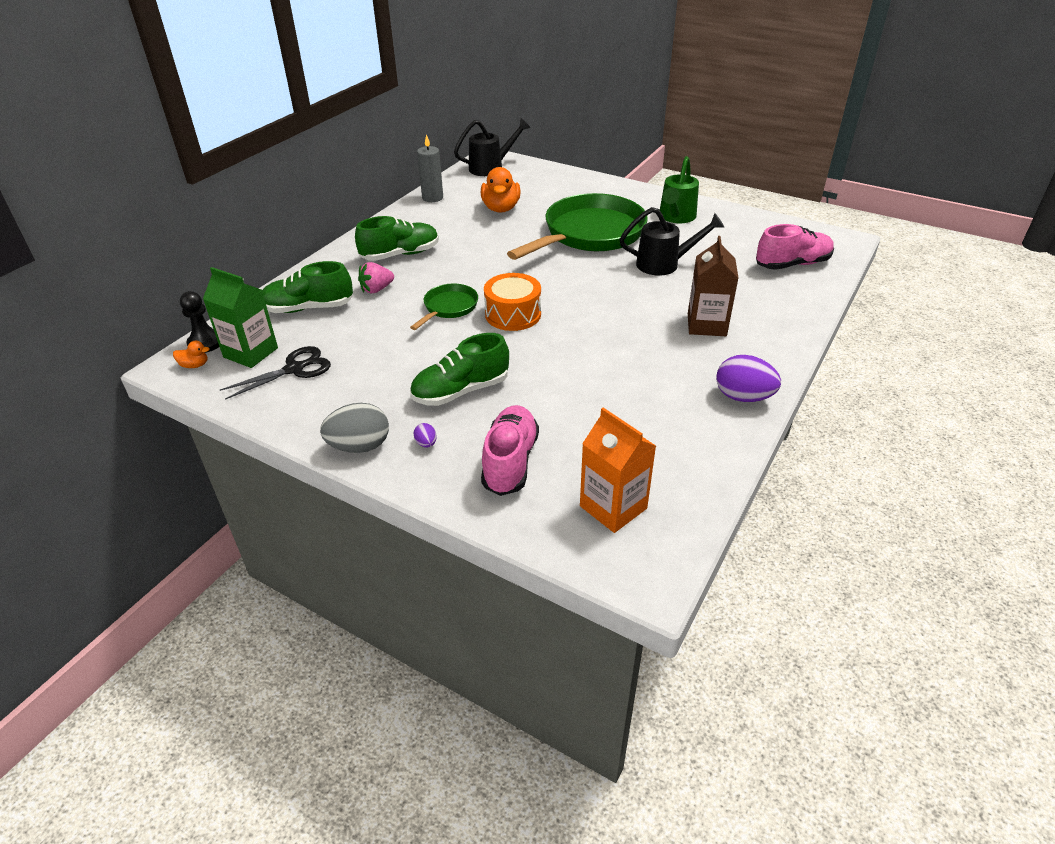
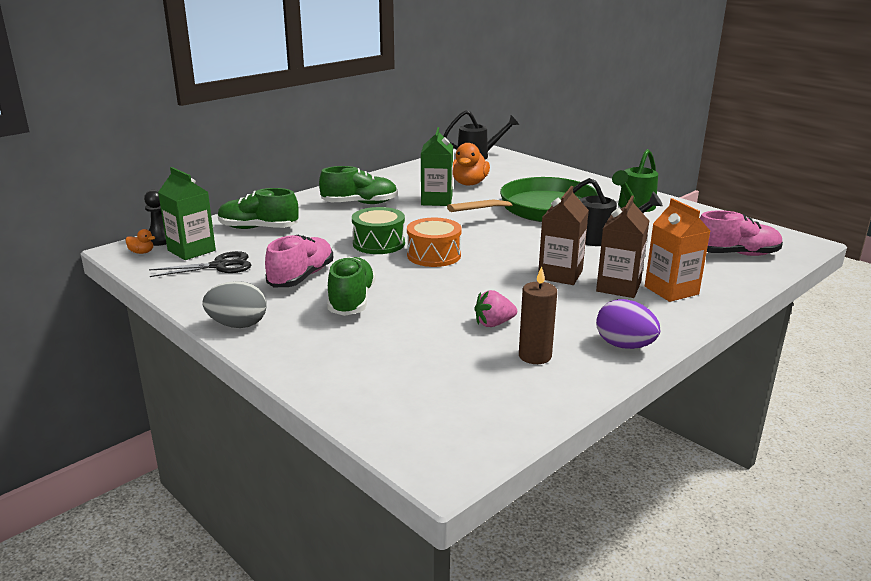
camera: 15 degrees right, 15 degrees down
(377, 289) = (324, 223): pink strawberry -> pink strawberry (494, 324)
(426, 443) = (297, 332): purple egg -> none
(432, 198) = (412, 170): grey candle -> none
(449, 308) = (379, 243): green pan -> green drum
(461, 391) = (351, 301): green shoe -> green shoe turned 105 degrees clockwise
(479, 238) = (436, 200): none -> green carton
(510, 462) = (364, 357): pink shoe -> pink shoe (301, 277)
(613, 507) = (440, 407): orange carton -> orange carton (671, 290)
(646, 319) = (560, 275): none -> brown carton
(670, 426) = (535, 356): none -> brown candle

